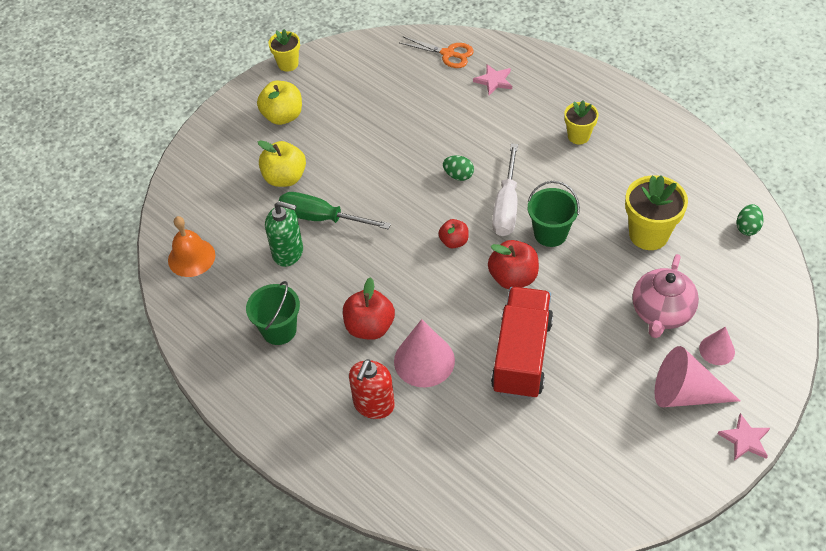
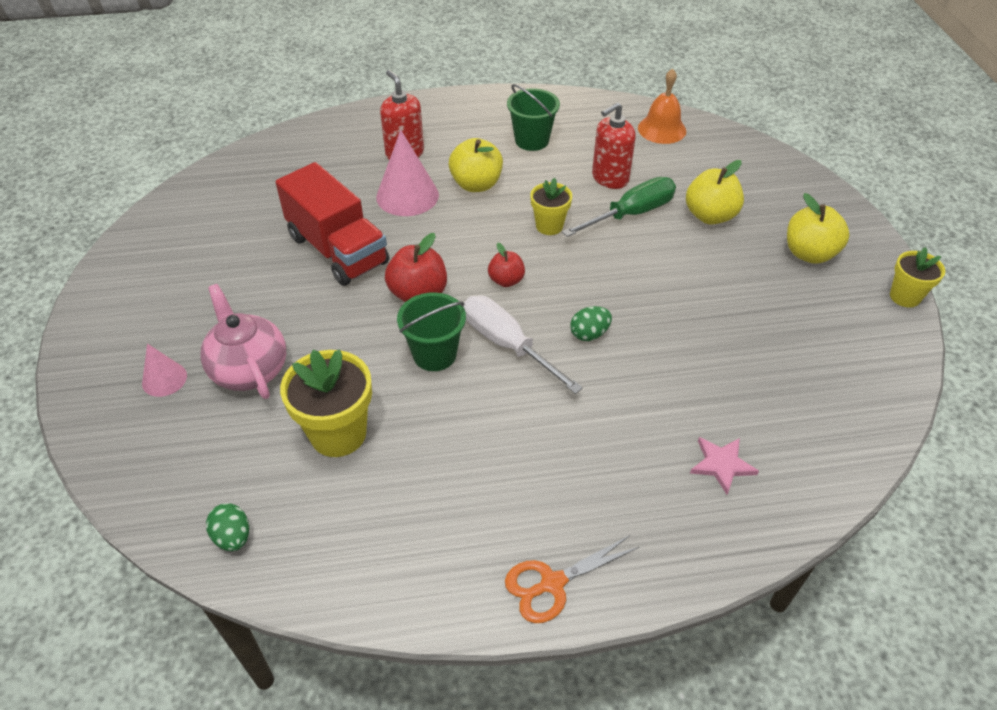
camera: 125 degrees right, 5 degrees down
(288, 252) = (610, 178): green soap dispenser -> red soap dispenser
(370, 327) = (476, 184): red apple -> yellow apple
(448, 54) = (817, 451): orange scissors -> orange scissors (552, 583)
(578, 136) = (542, 482): yellow flower pot -> yellow flower pot (549, 226)
(685, 393) = (166, 324): pink cone -> none
(745, 439) = (81, 329): pink star -> none

